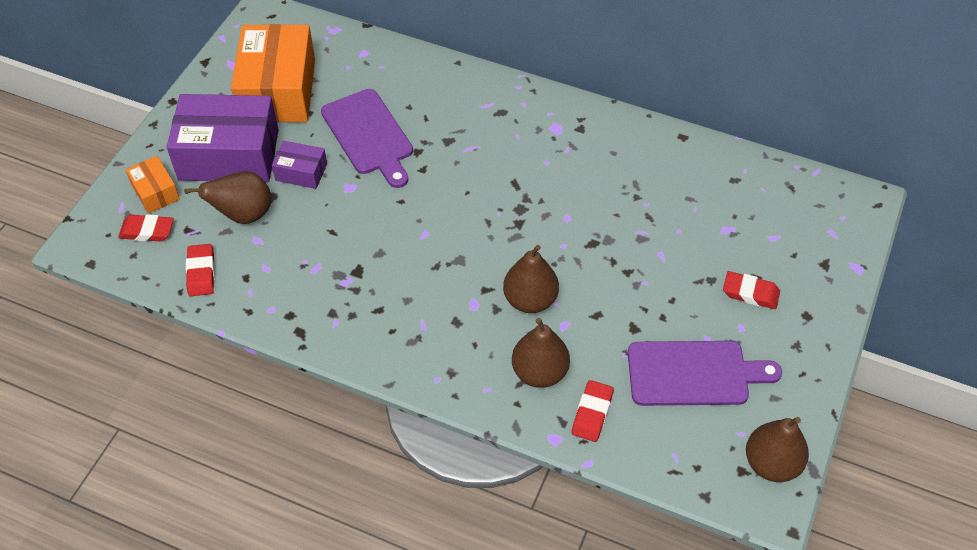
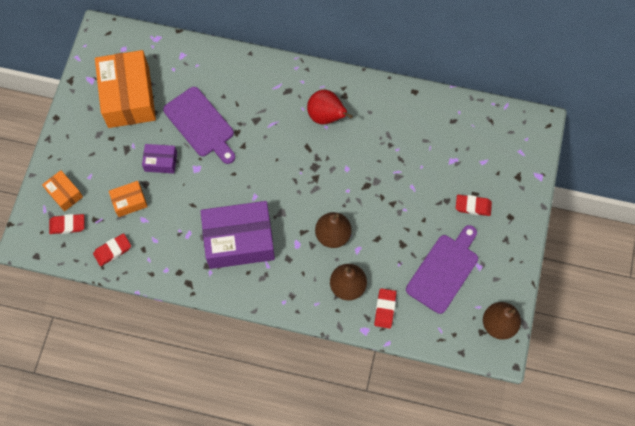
camera: 10 degrees left, 15 degrees up
(201, 273) = (112, 251): red eraser -> red eraser turned 75 degrees clockwise
(229, 155) = (107, 156): purple box -> purple box (239, 240)
(243, 215) = (129, 202): brown pear -> orange box
(549, 149) = (326, 116): none -> red pear
(693, 374) = (444, 271): purple cutting board -> purple cutting board turned 45 degrees counterclockwise

